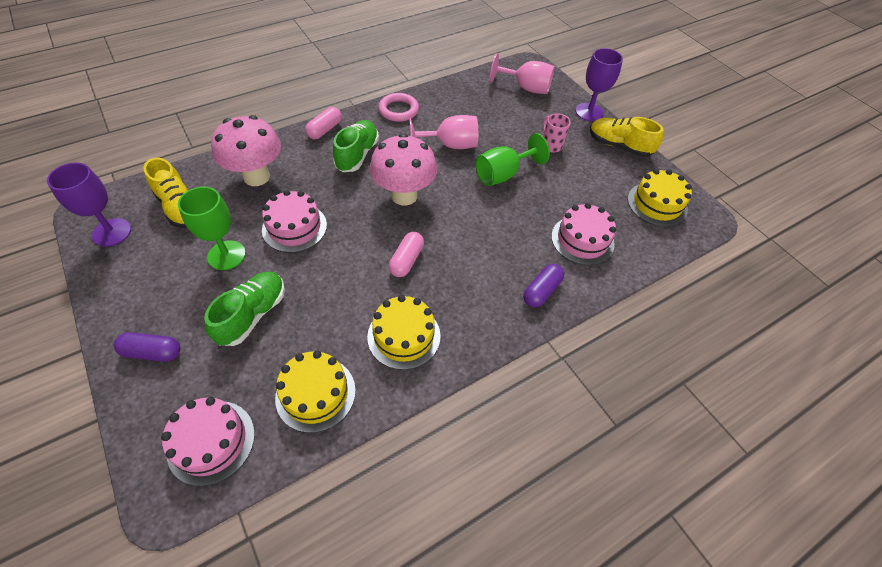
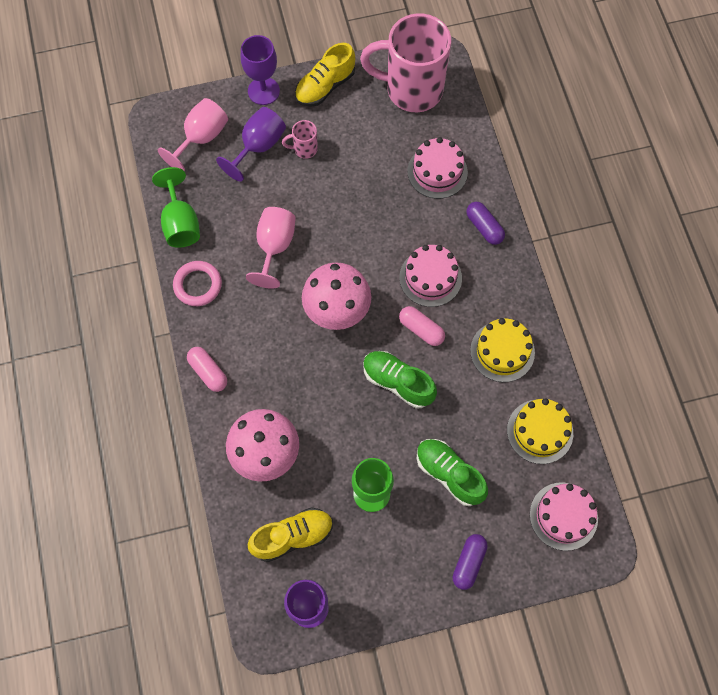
camera: 70 degrees left, 15 degrees up
(294, 227) = (352, 424): pink cake -> pink cake (430, 278)
(357, 155) = (261, 345): green shoe -> green shoe (398, 382)
(503, 174) = (334, 210): green goblet -> green goblet (181, 223)
(537, 119) = (258, 146): none -> purple goblet
(657, 204) = (412, 90): yellow cake -> pink mug

